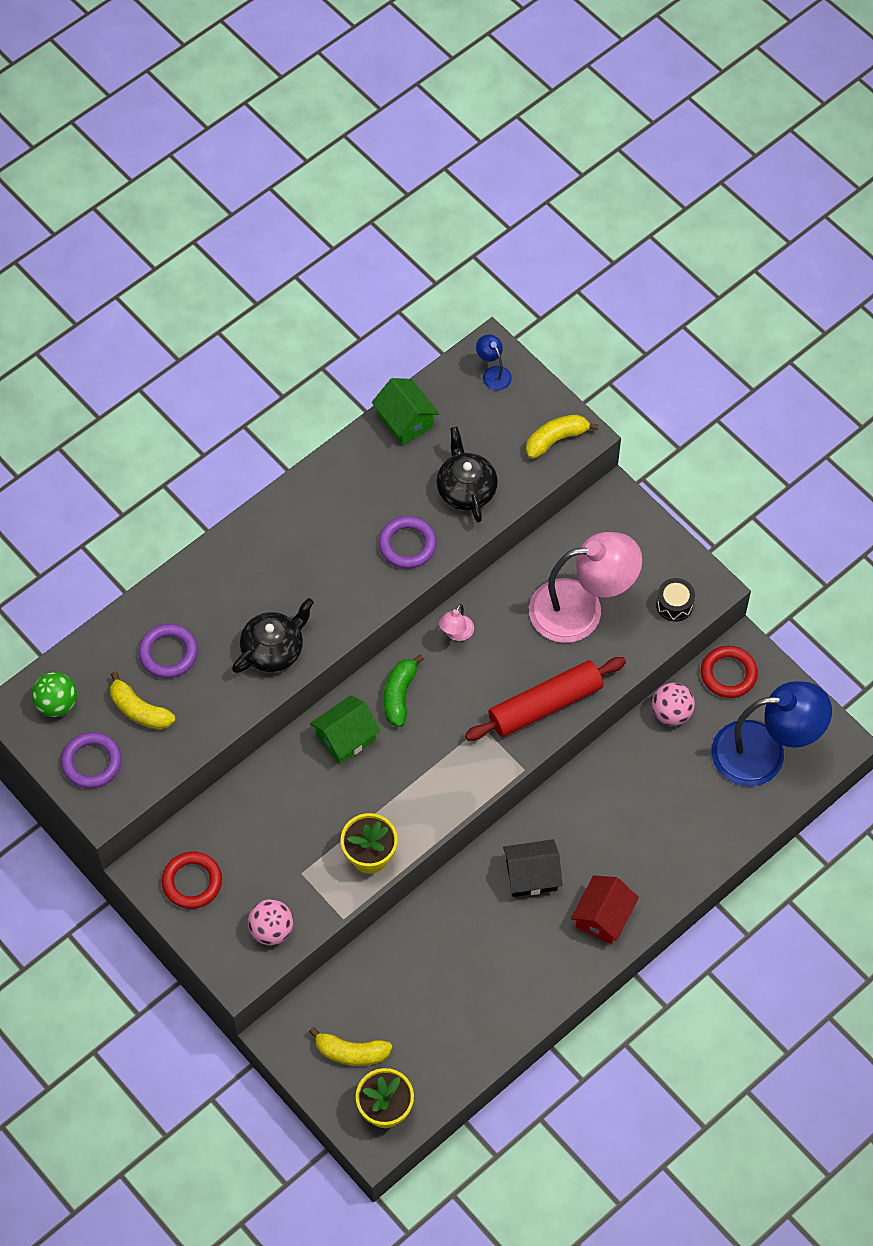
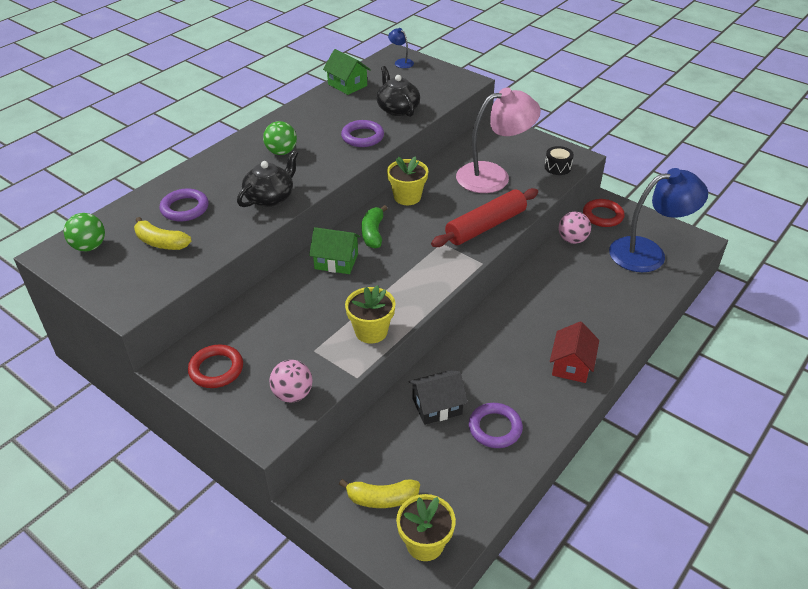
camera: 10 degrees left, 20 degrees down
(92, 762) = (118, 279): purple ring -> purple ring (495, 428)
(296, 561) = (281, 152): none -> green ball
(346, 737) = (336, 261): green house -> green house turned 60 degrees clockwise
(456, 633) = (407, 197): pink lamp -> yellow flower pot
(531, 875) = (504, 346): black house -> black house (437, 406)
(556, 439) = (452, 83): yellow banana -> none

